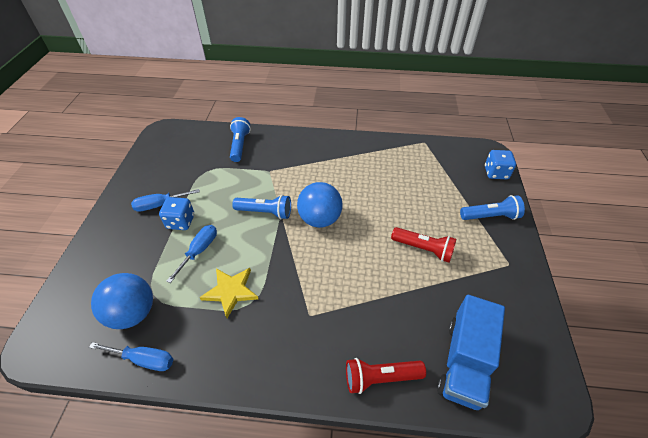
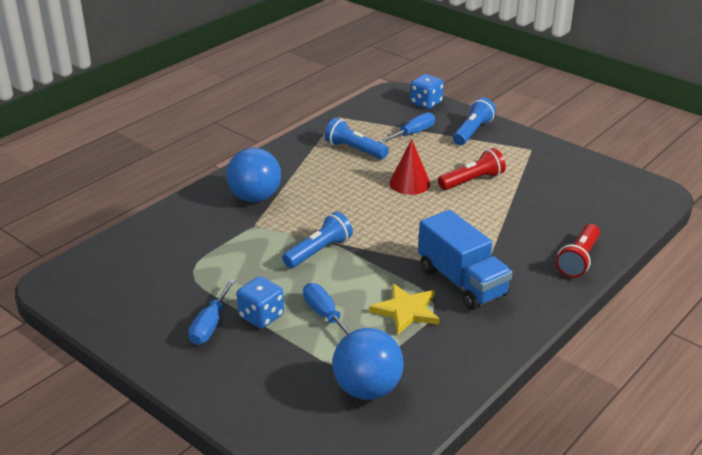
camera: 55 degrees left, 15 degrees down
(144, 359) = (438, 395): blue screwdriver -> blue screwdriver (413, 133)
(239, 145) = (177, 230): blue flashlight -> blue flashlight (354, 150)
(319, 219) = (370, 221): blue ball -> blue ball (255, 197)
(384, 216) = (409, 183): none -> red cone
(464, 362) = (599, 214): blue truck -> blue truck (462, 282)

